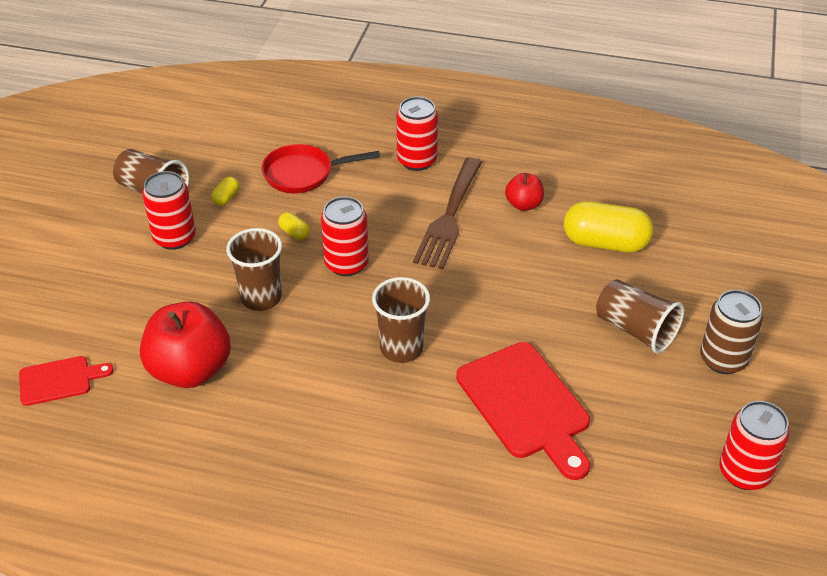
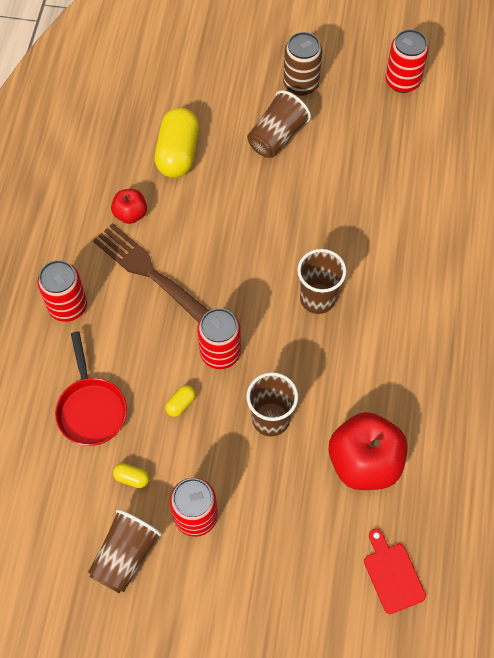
camera: 95 degrees left, 20 degrees up
(449, 217) = (150, 273): brown fork -> brown fork turned 150 degrees counterclockwise
(526, 405) = (363, 209): red cutting board -> none

